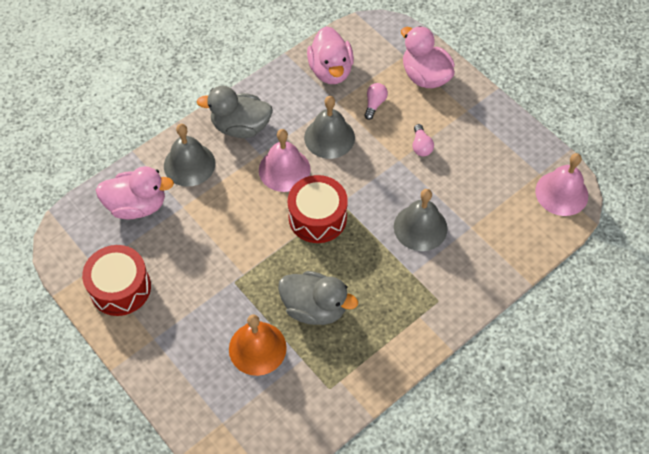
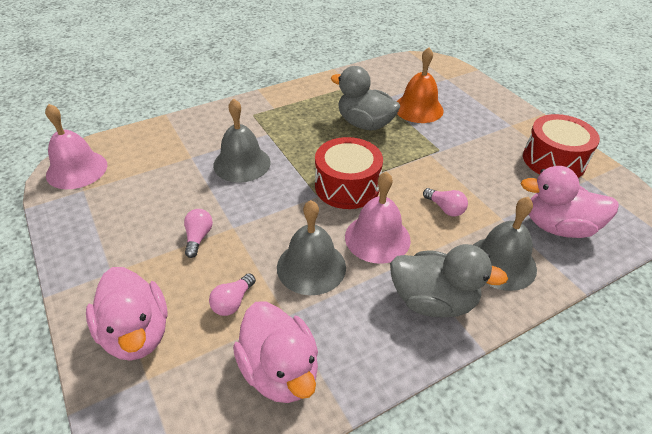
camera: 170 degrees left, 15 degrees down
(230, 208) = (445, 208): none -> pink light bulb
(331, 71) = (280, 371): pink duck -> pink duck turned 150 degrees clockwise

